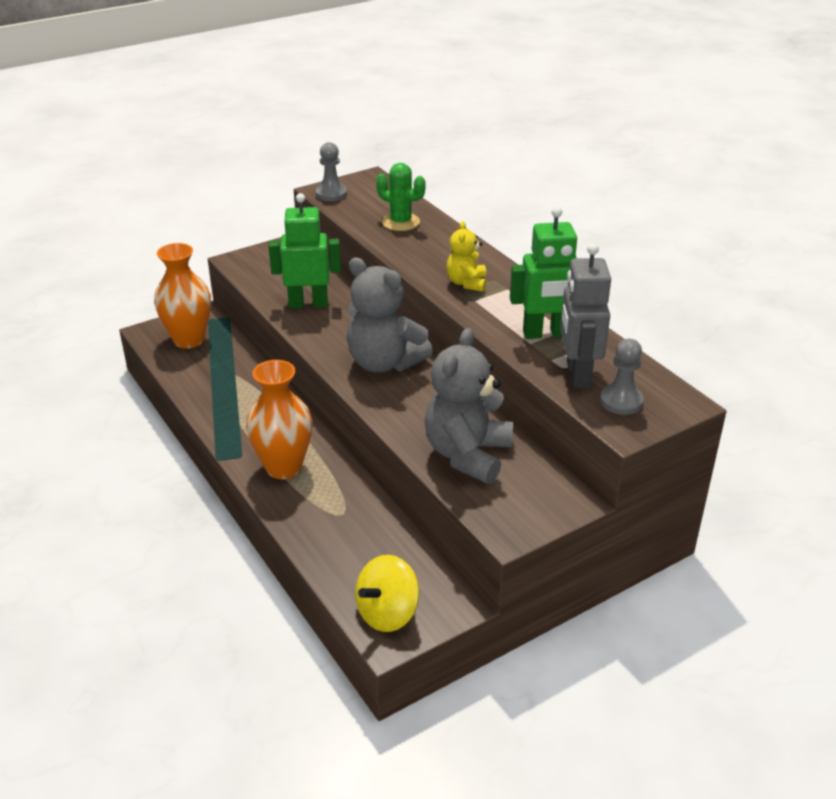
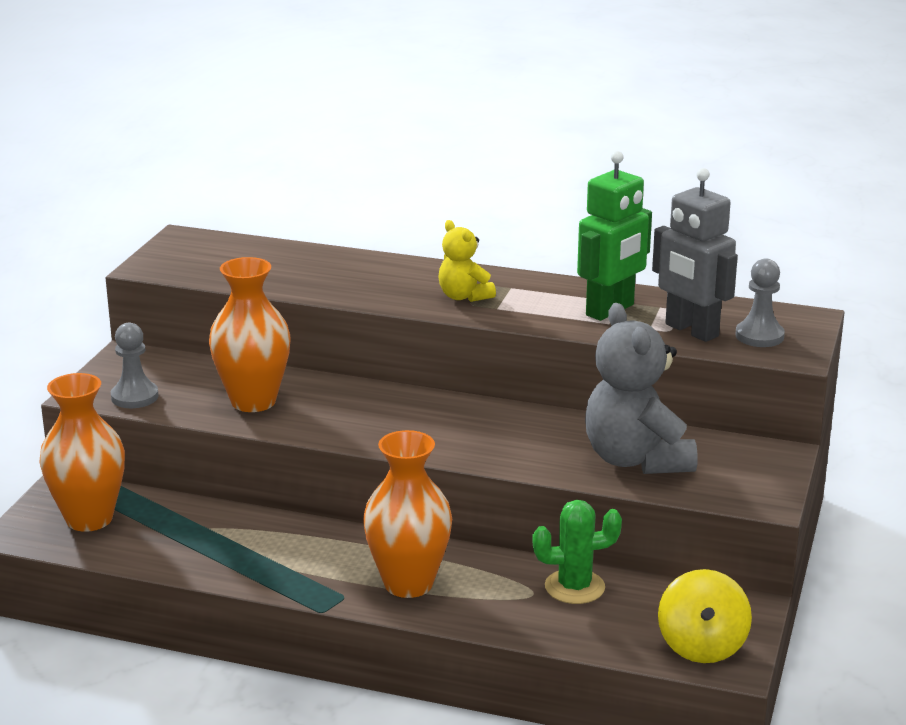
camera: 40 degrees left, 10 degrees down
(308, 304) = (253, 401): green robot -> orange vase
(331, 194) = (166, 267): grey pawn -> grey pawn (134, 397)
(384, 362) = (429, 420): grey teddy bear -> none
(401, 222) = (297, 267): green cactus -> green cactus (574, 587)

